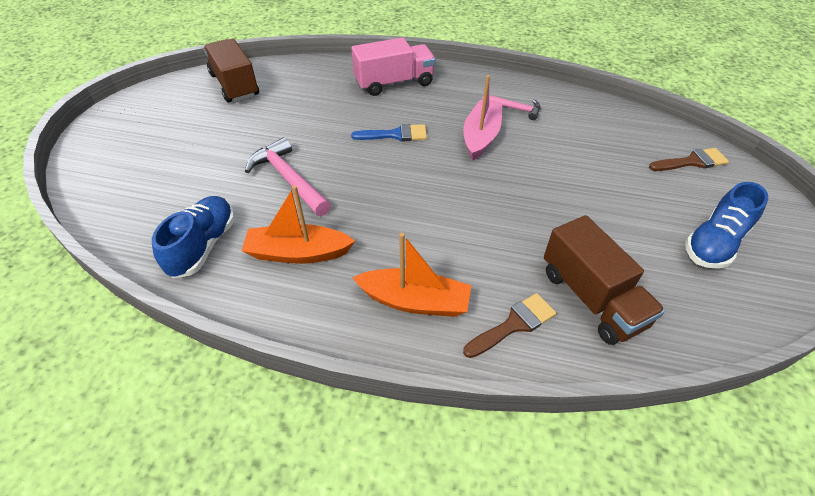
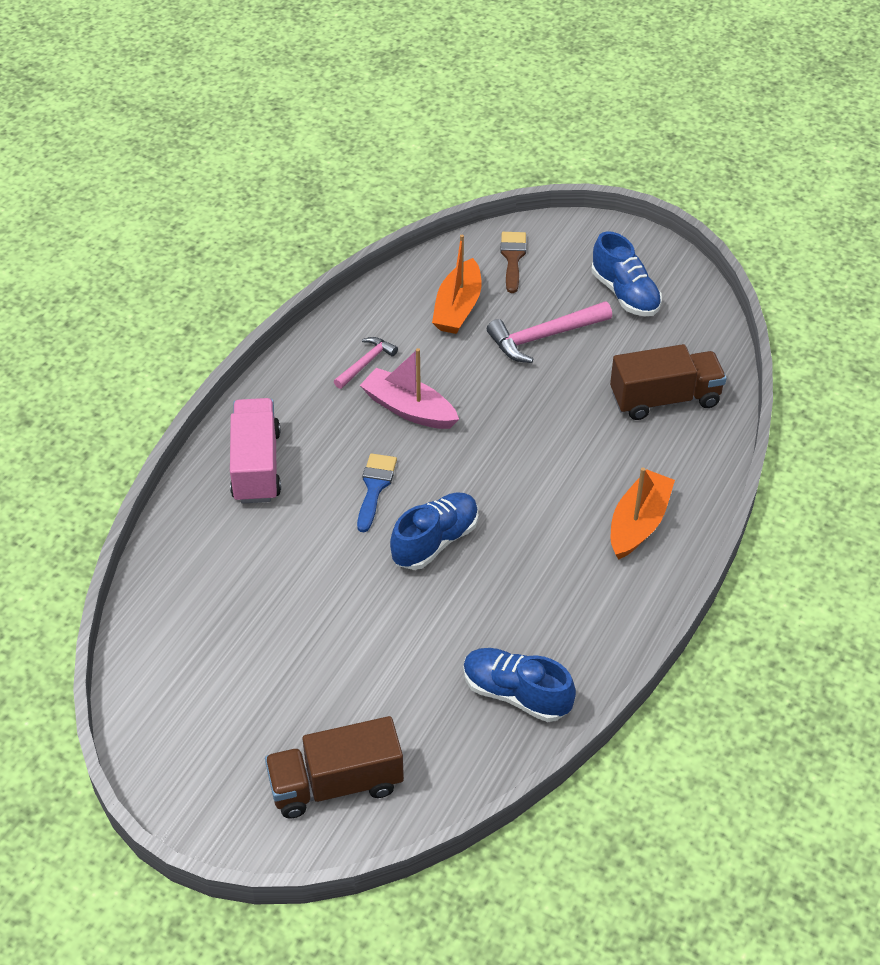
camera: 75 degrees left, 0 degrees up
(235, 85) = (178, 652): brown truck -> brown truck (336, 784)
(289, 179) = (425, 605): pink hammer -> pink hammer (544, 337)
(298, 253) = (551, 608): orange boat -> orange boat (458, 308)
(352, 173) = (435, 541): none -> blue shoe
(514, 324) = (680, 460): brown brush -> none

